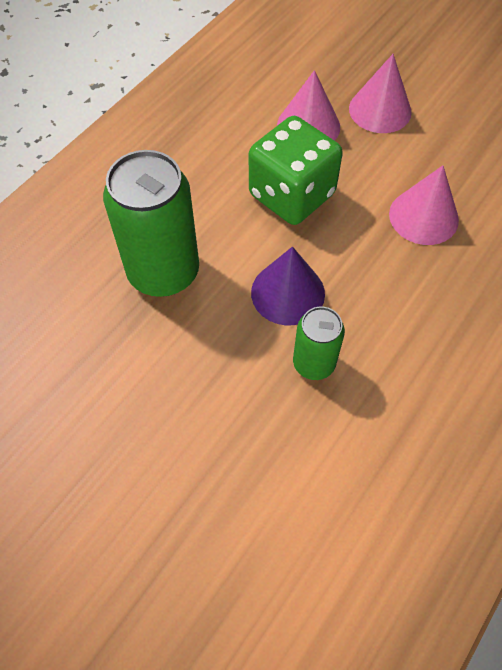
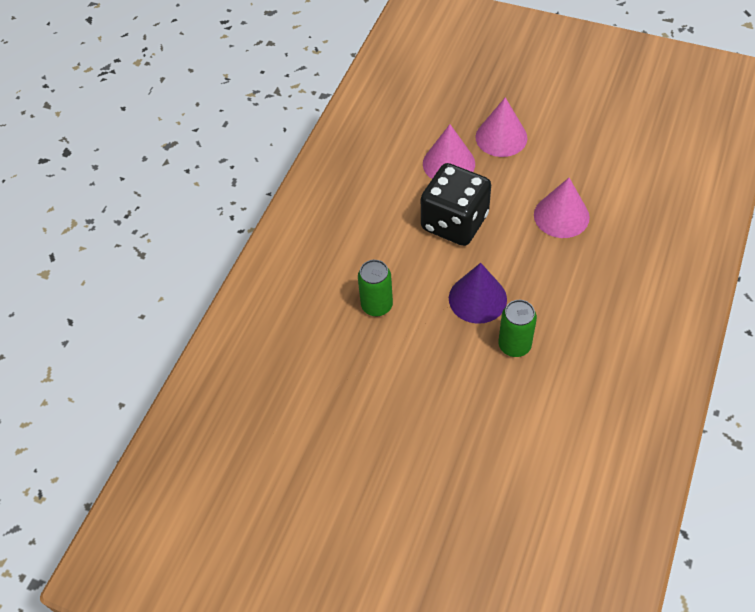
camera: 10 degrees left, 5 degrees down
(163, 272) = (377, 305): green can -> green can, size x0.55
(291, 195) = (454, 222): green dice -> black dice

